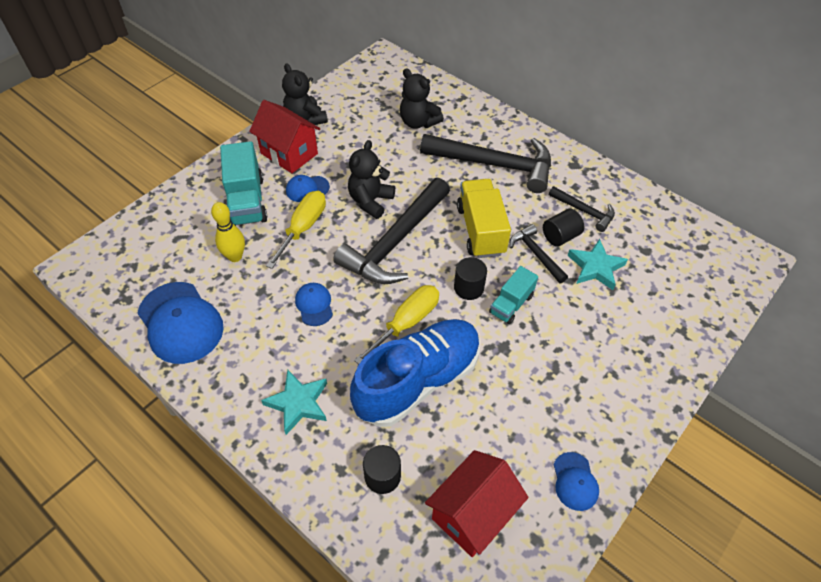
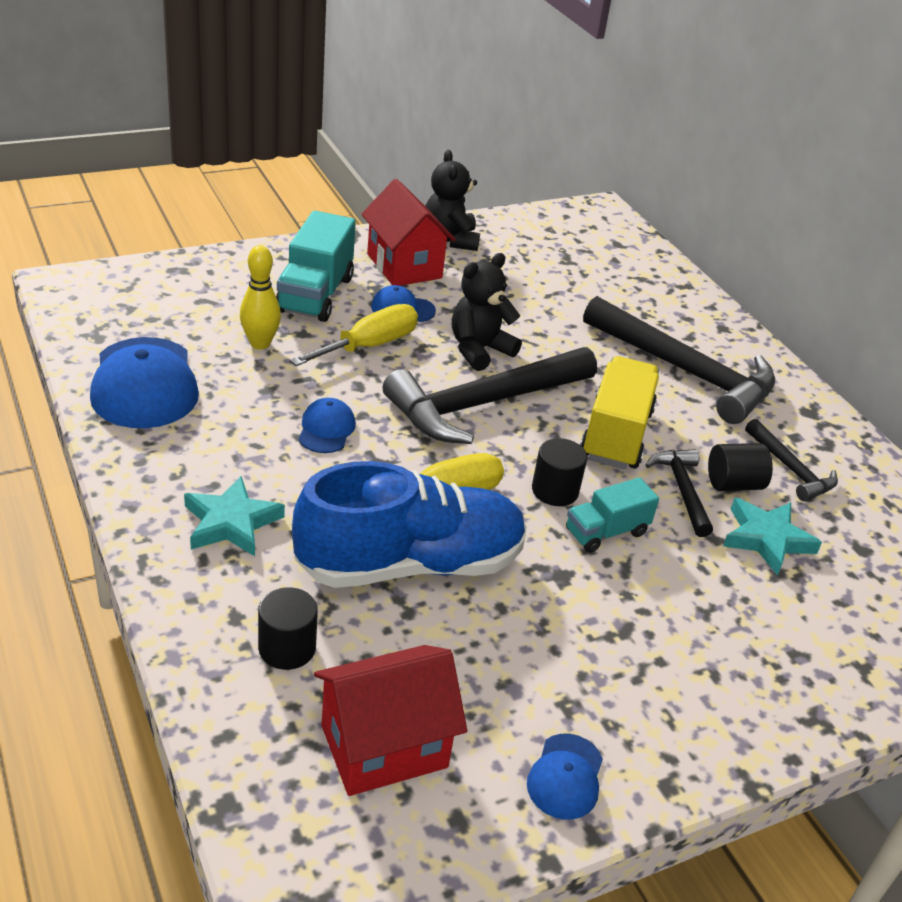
camera: 20 degrees right, 15 degrees down
(418, 122) = (604, 291): black teddy bear -> none

